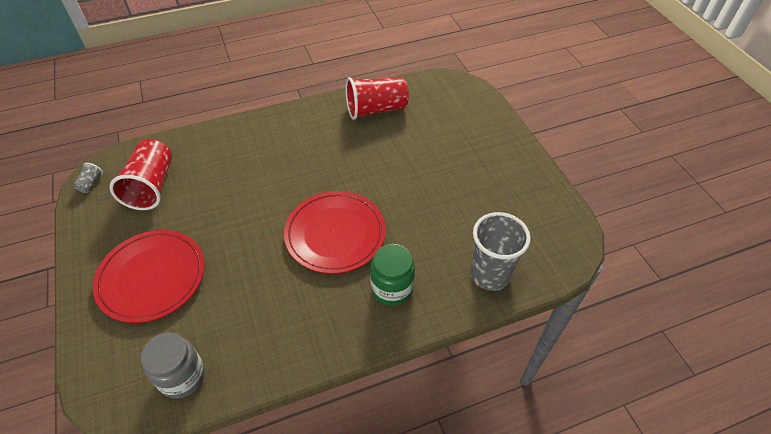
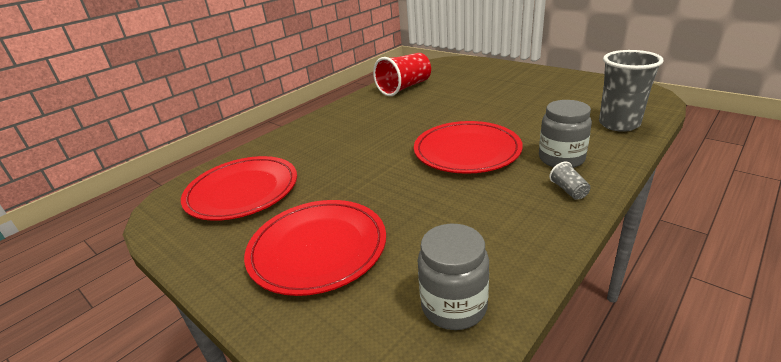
camera: 25 degrees left, 20 degrees down
(90, 183) = (163, 215): grey cup -> grey cup (568, 190)
(151, 186) = (242, 191): red cup -> red plate
(392, 288) = (561, 159): green jar -> grey jar

